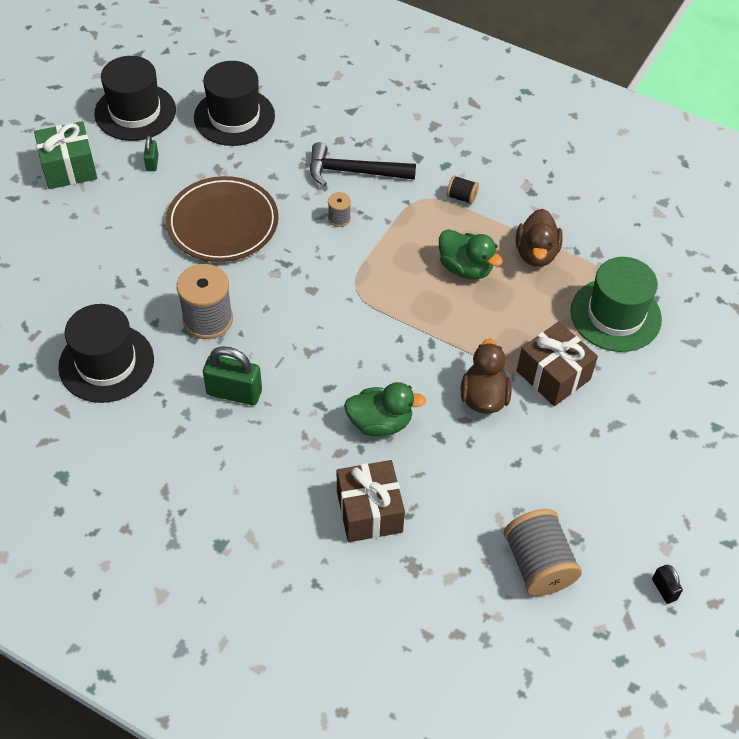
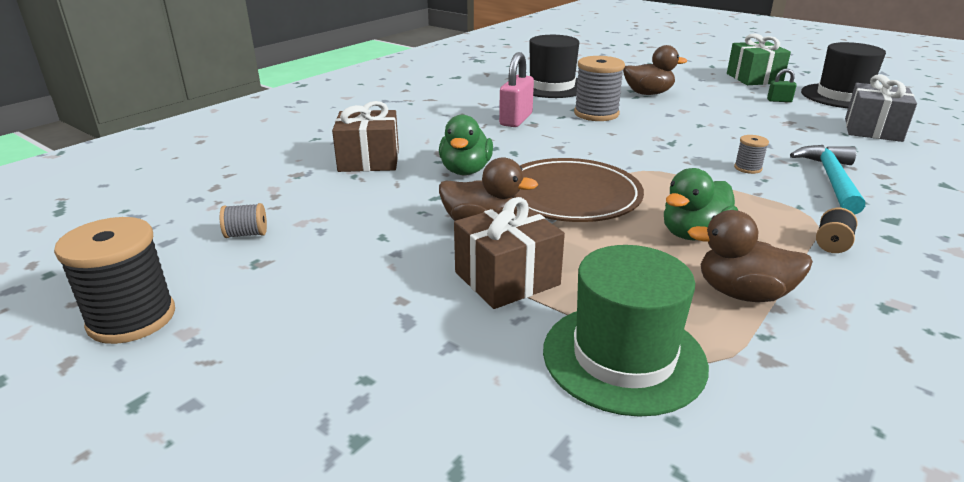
camera: 100 degrees right, 25 degrees down
(132, 269) = (648, 93): none -> brown duck
(222, 223) = (715, 121): brown plate -> brown plate (570, 196)
(234, 117) = (873, 130): black hat -> grey gift
(234, 392) = (516, 120): green padlock -> pink padlock
(354, 172) = (831, 180): black hammer -> turquoise hammer
(538, 564) = (246, 234): grey spool -> grey spool, size x0.49
(664, 589) = (132, 318): black padlock -> black spool

